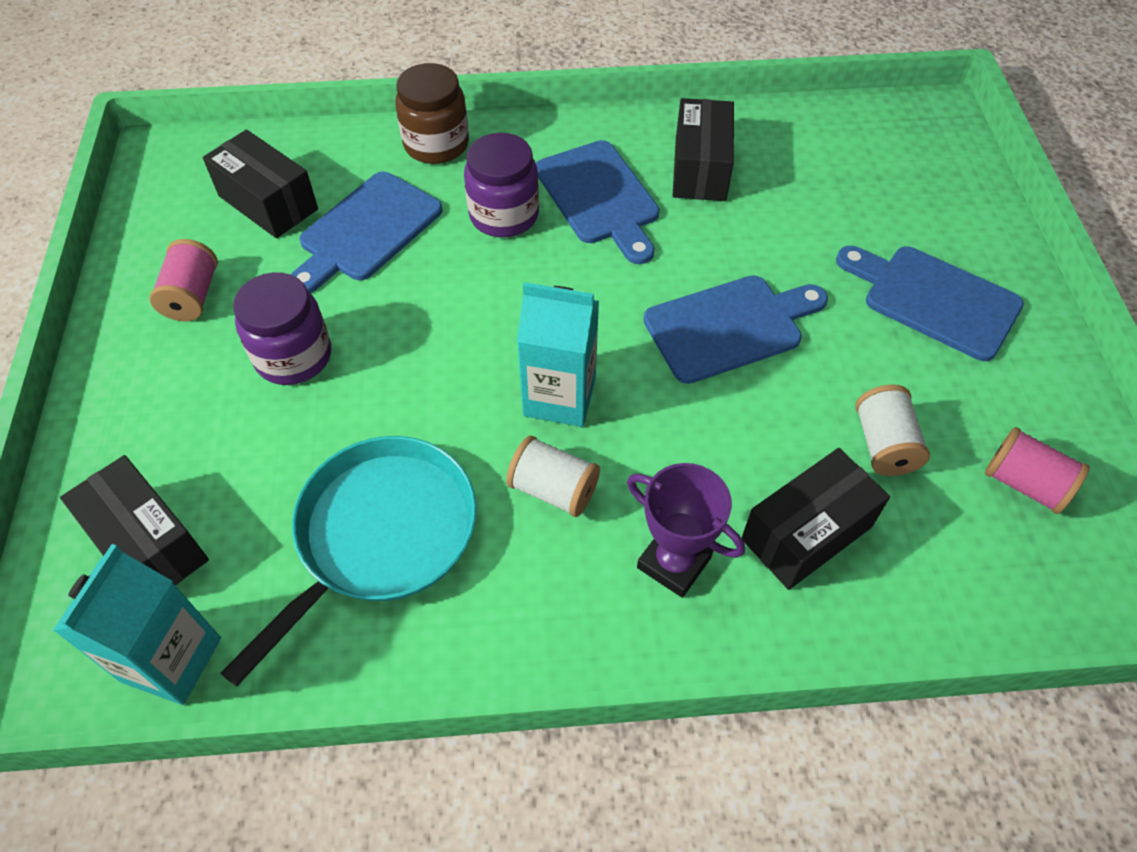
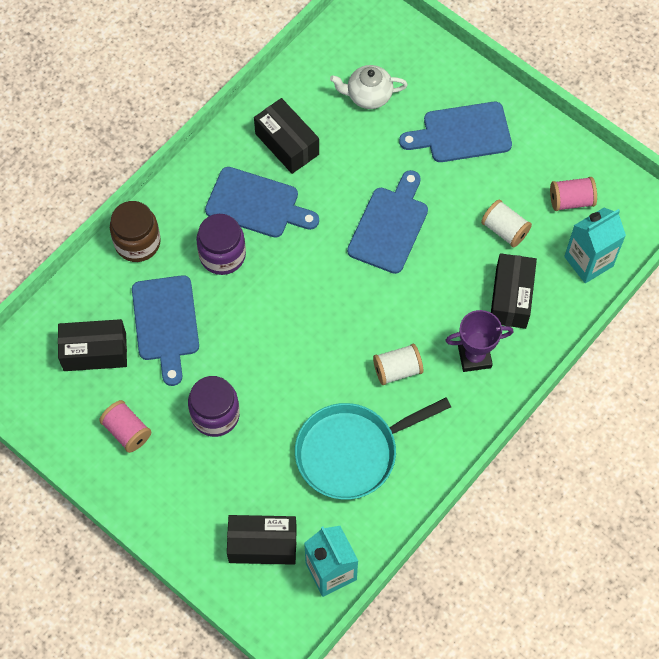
camera: 45 degrees left, 10 degrees up
(380, 535) = (351, 452): turquoise pan -> turquoise pan turned 105 degrees counterclockwise
(559, 397) = (354, 327): turquoise carton -> turquoise carton (588, 261)
(849, 188) = (368, 96): none -> white teapot

